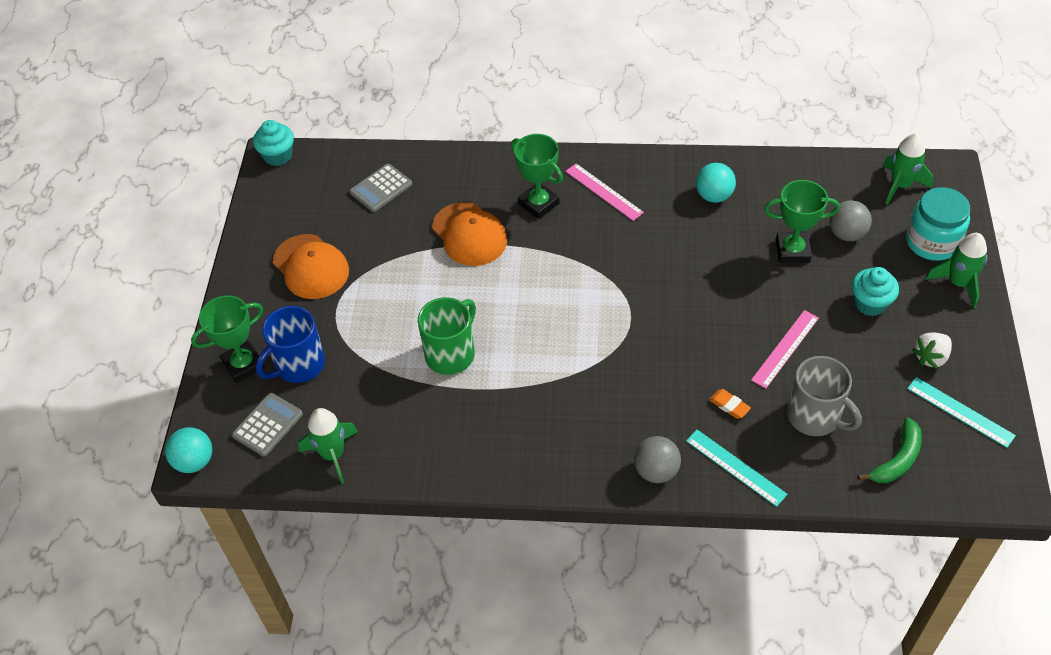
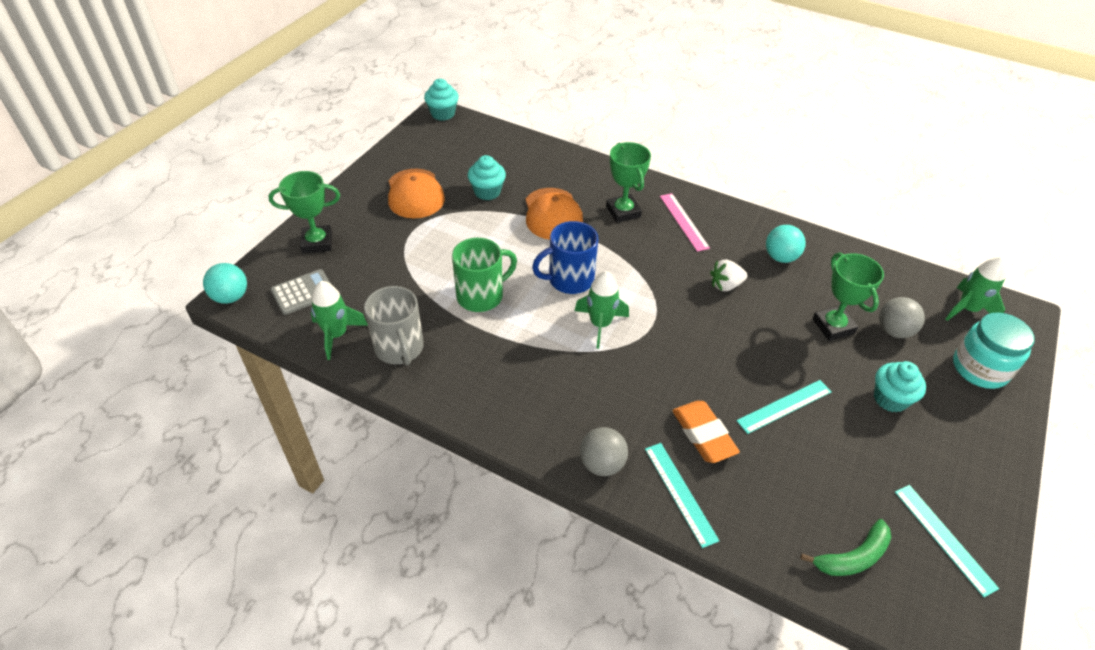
camera: 20 degrees right, 5 degrees down
(298, 365) = (357, 258): blue mug -> blue mug (569, 279)
(381, 188) = (504, 159): grey calculator -> none
(386, 234) = (487, 192): none -> turquoise cupcake
(729, 405) = (703, 434): orange eraser -> orange eraser, size x1.85
(785, 348) = (784, 406): pink ruler -> turquoise ruler
(792, 251) = (833, 326): green trophy -> green trophy turned 45 degrees clockwise
(815, 416) = (784, 479): grey mug -> grey mug (399, 348)
(931, 357) = (933, 472): white strawberry -> white strawberry (725, 285)
(958, 283) = (993, 415): green rocket -> green rocket (600, 324)

